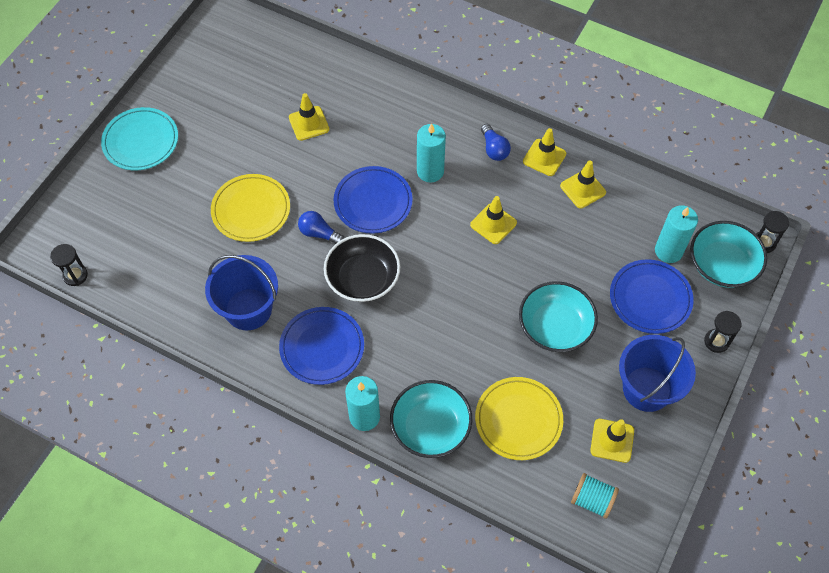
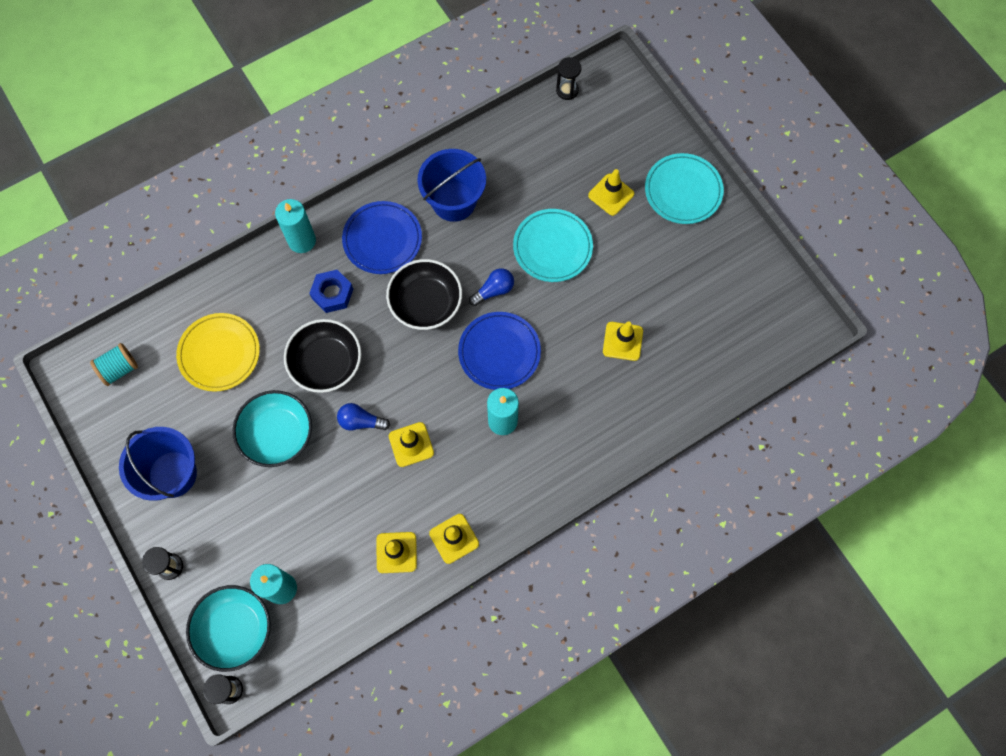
camera: 120 degrees right, 10 degrees up
(251, 210) = (552, 247): yellow plate -> turquoise plate
(401, 358) = (332, 294): none -> blue nut
(430, 427) = (260, 284): turquoise bowl -> none
(468, 325) = (326, 363): none -> black bowl
(494, 149) = (492, 496): blue light bulb -> blue light bulb (361, 421)
(612, 440) = (152, 415): yellow traffic cone -> yellow traffic cone (611, 194)
(650, 298) = (248, 536): blue plate -> none

